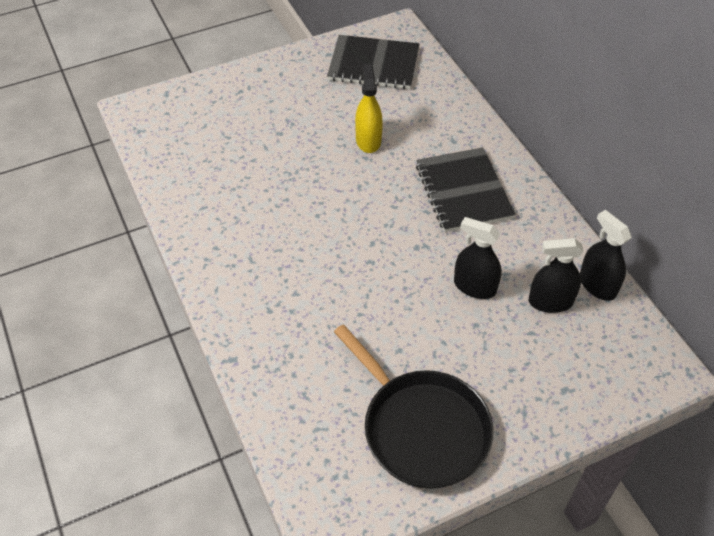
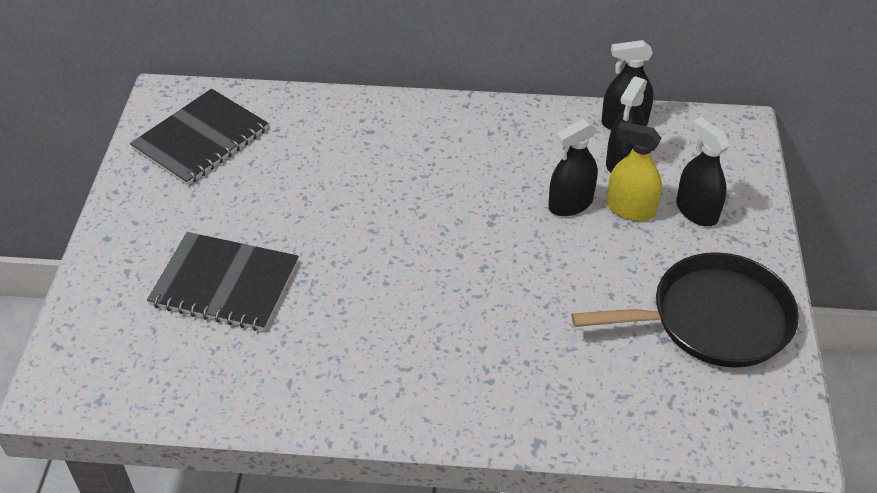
camera: 60 degrees left, 5 degrees down
(368, 140) = (312, 194): yellow spray bottle -> yellow spray bottle (630, 209)
(463, 191) = (445, 155): black notebook -> black notebook (225, 284)
(534, 374) = (696, 211): none -> black spray bottle

